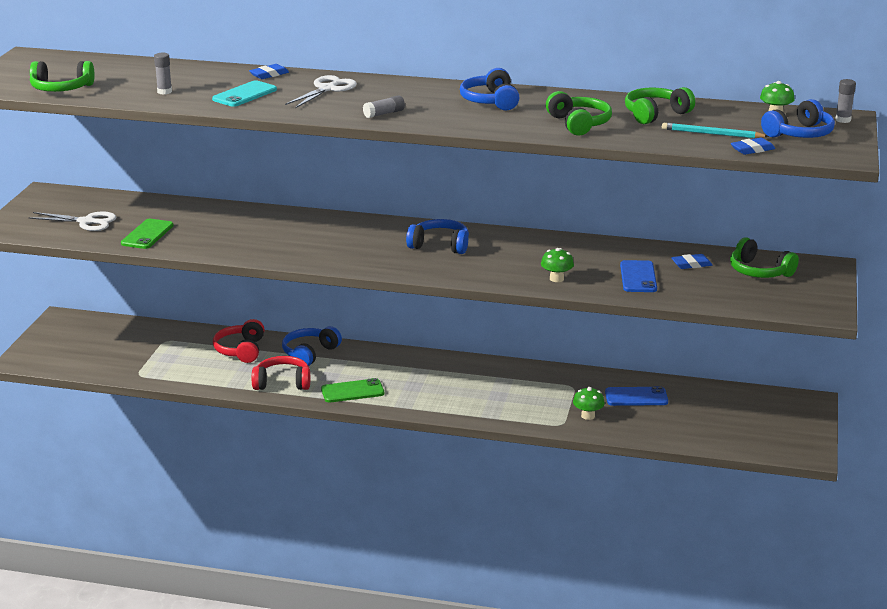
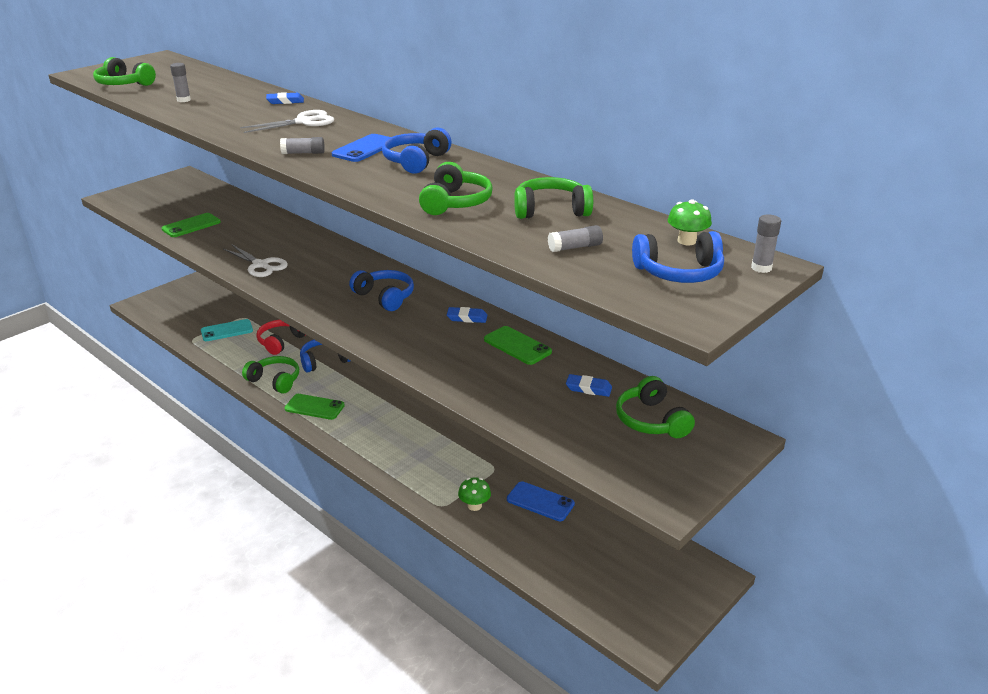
camera: 30 degrees right, 5 degrees up
(86, 222) = (170, 205): white scissors -> white scissors (260, 265)
(244, 94) = (233, 114): turquoise phone -> turquoise phone (227, 331)
(282, 382) = (275, 381): red headphones -> green headphones
(556, 279) = (437, 363): green mushroom -> none
(601, 251) = (517, 346): none -> green phone
(638, 277) = (516, 386): blue phone -> blue phone (365, 149)
(712, 134) = (575, 247): turquoise pencil -> grey glue stick
(752, 149) = (590, 278): blue eraser -> blue eraser (467, 318)

